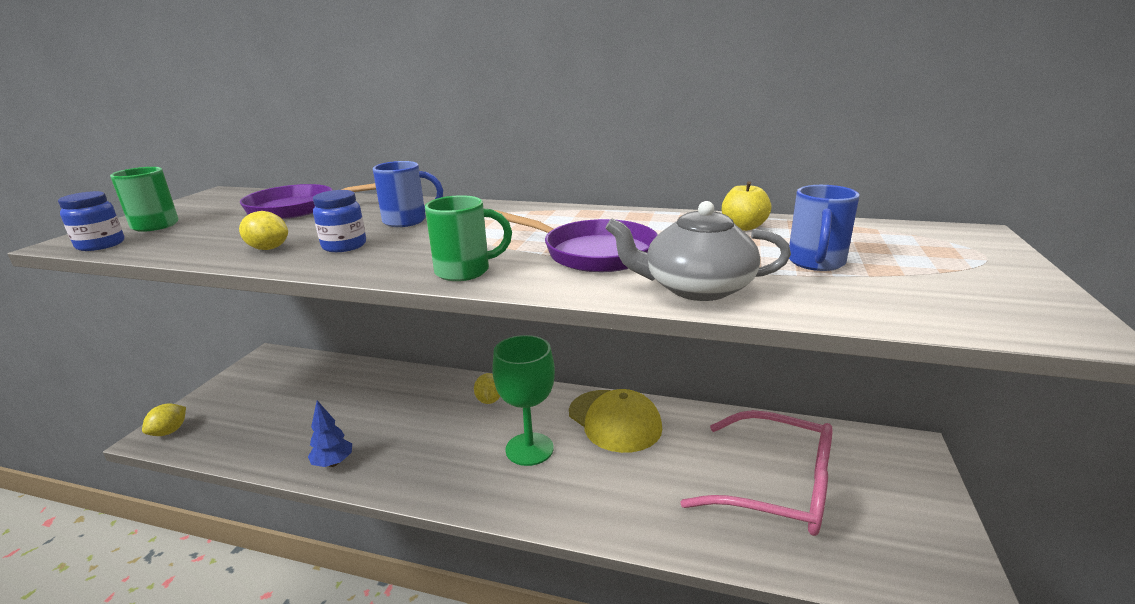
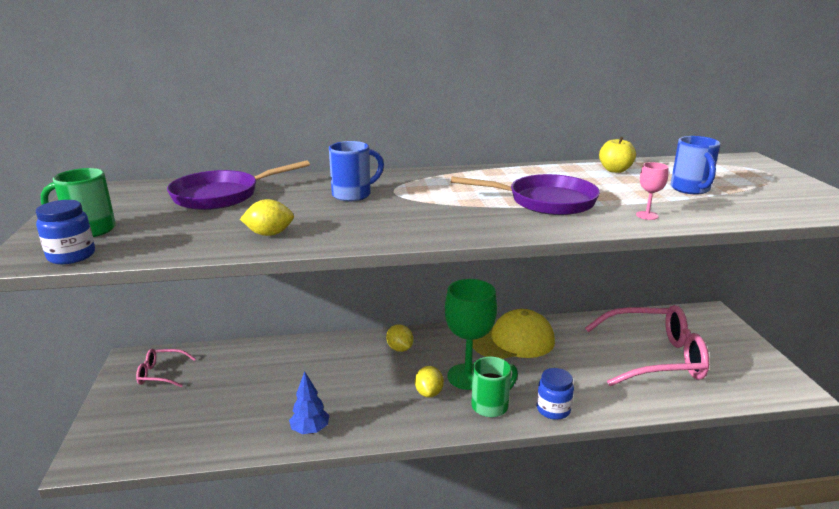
camera: 25 degrees left, 0 degrees up
(169, 431) = (100, 451): yellow lemon -> yellow lemon (429, 393)
(274, 374) = (161, 374): none -> pink glasses
(344, 246) = (338, 222): blue jar -> blue jar (553, 409)
(465, 271) = (477, 227): green mug -> green mug (491, 405)
(614, 420) = (513, 341): yellow cap -> yellow cap turned 45 degrees counterclockwise
(696, 288) = (647, 215): grey teapot -> pink goblet

